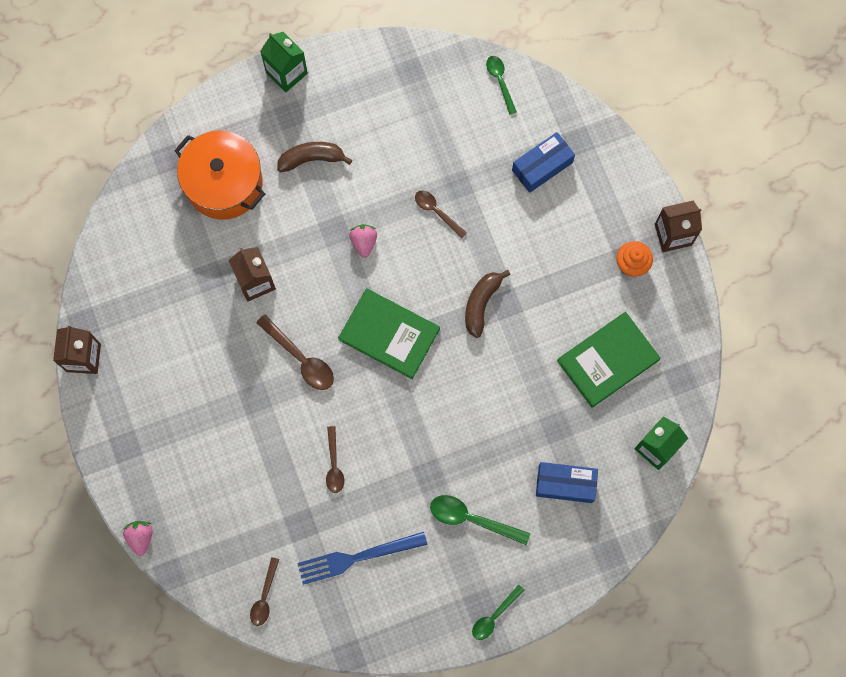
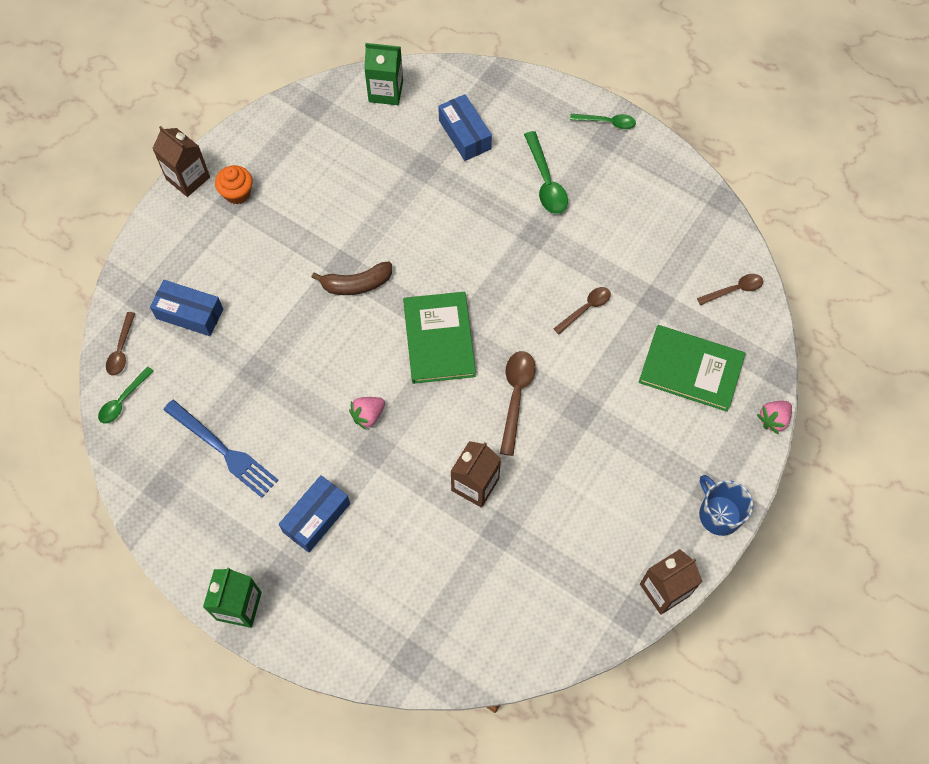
camera: 125 degrees left, 10 degrees down
(104, 438) = (719, 514): none -> blue mug
(224, 183) = (398, 583): orange pot -> none
(312, 159) = (316, 518): brown banana -> blue box
(357, 557) = (645, 243): blue fork -> blue fork (223, 450)
(436, 211) = (294, 373): brown spoon -> brown spoon (121, 350)
(608, 360) = (337, 163): green book -> green book (691, 369)

